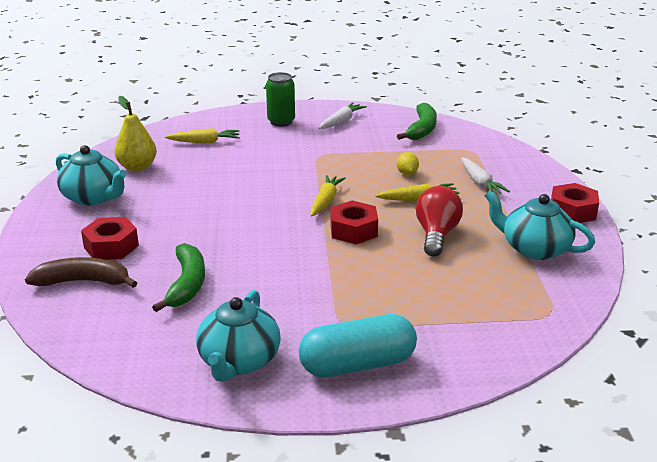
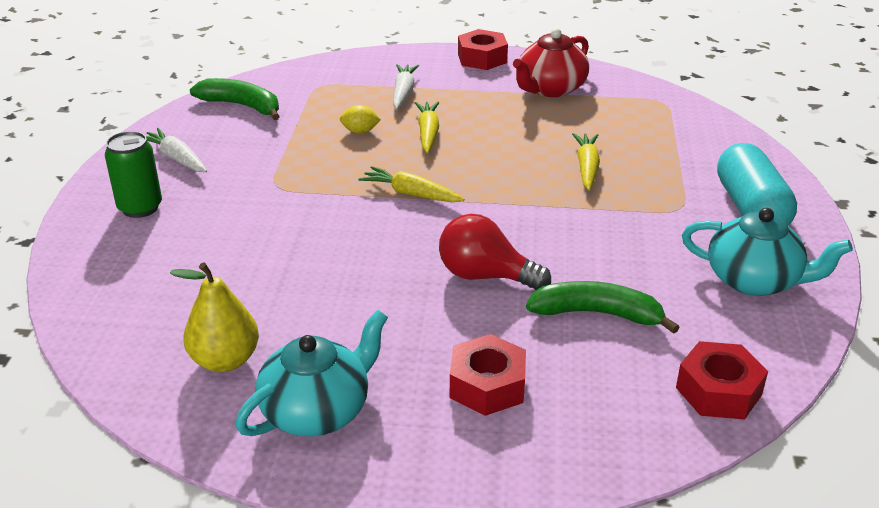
camera: 80 degrees left, 5 degrees up
(83, 281) = (582, 411): brown banana -> none
(204, 142) = (168, 285): yellow carrot -> yellow carrot (587, 168)
(353, 230) = (489, 182): red nut -> red nut (718, 391)
(436, 235) = (511, 134): red light bulb -> red light bulb (485, 276)
(480, 183) = (403, 93): white carrot -> white carrot turned 75 degrees counterclockwise
(534, 249) = (550, 89): turquoise teapot -> red teapot

